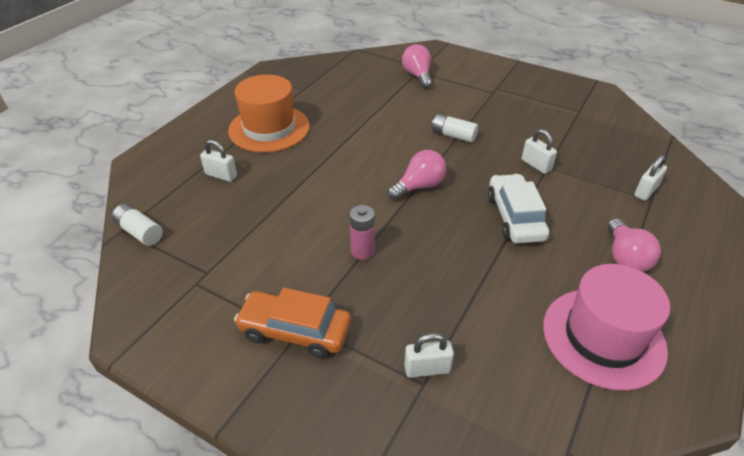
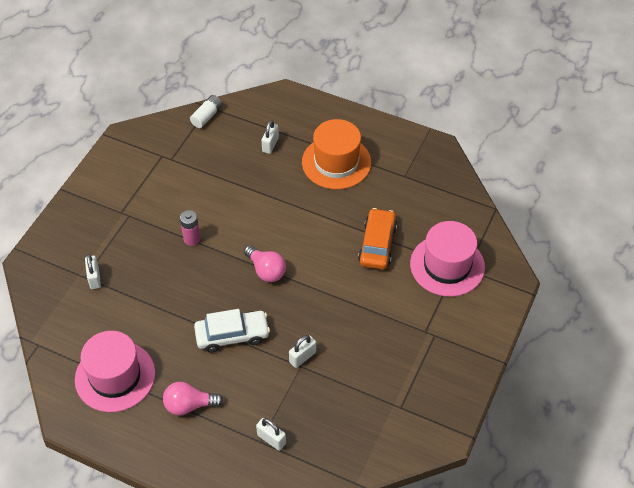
camera: 85 degrees right, 10 degrees up
(295, 331) = (124, 211): orange car -> orange car (377, 244)
(417, 76) = (447, 265): pink light bulb -> pink hat
(453, 135) = (342, 295): white battery -> none

